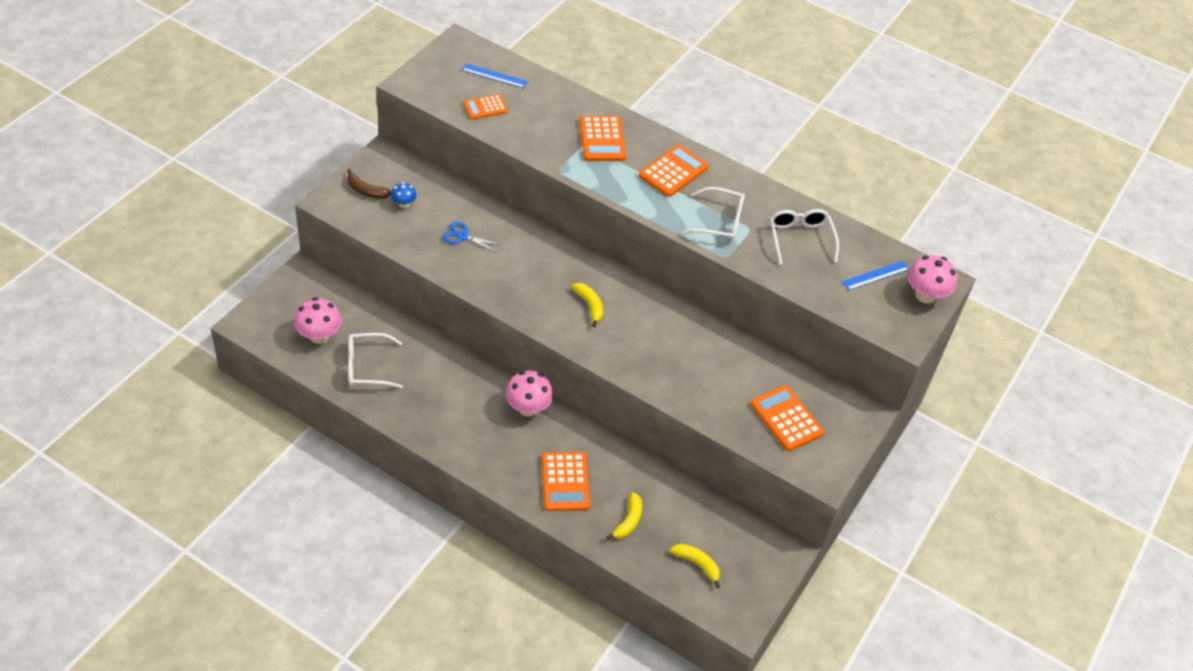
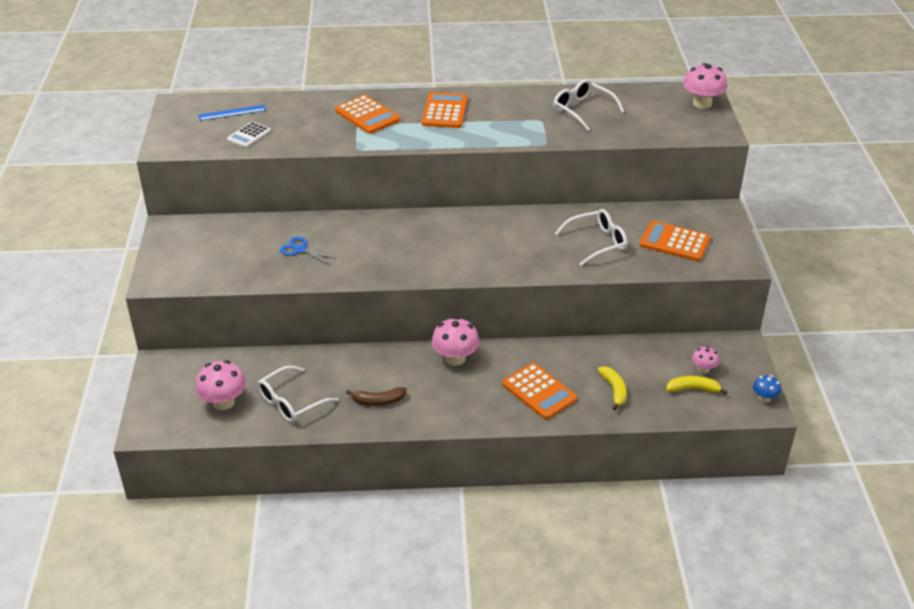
camera: 30 degrees left, 10 degrees down
(366, 191) = (181, 258): brown banana -> brown banana (378, 401)
(404, 204) = (224, 251): blue mushroom -> blue mushroom (764, 398)
(462, 236) = (300, 249): blue scissors -> blue scissors turned 45 degrees clockwise
(485, 107) = (249, 135): orange calculator -> white calculator
(590, 306) = (454, 245): yellow banana -> none
(720, 222) = (515, 126): white glasses -> white glasses (597, 242)
(726, 552) = (703, 369): none -> pink mushroom
(875, 275) = (657, 107): blue ruler -> none

